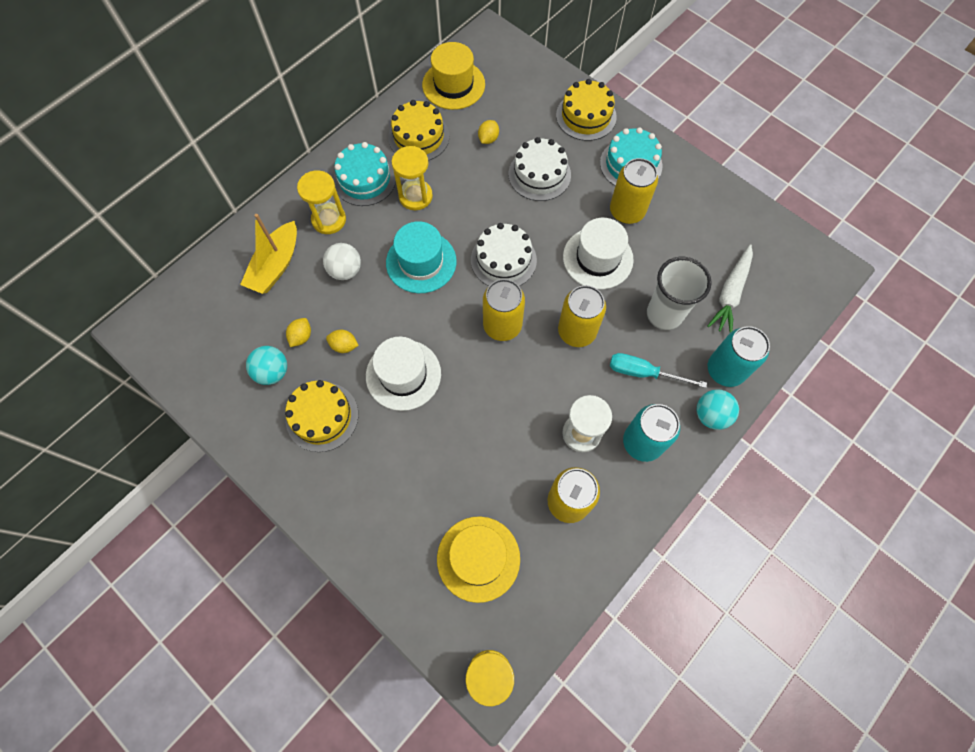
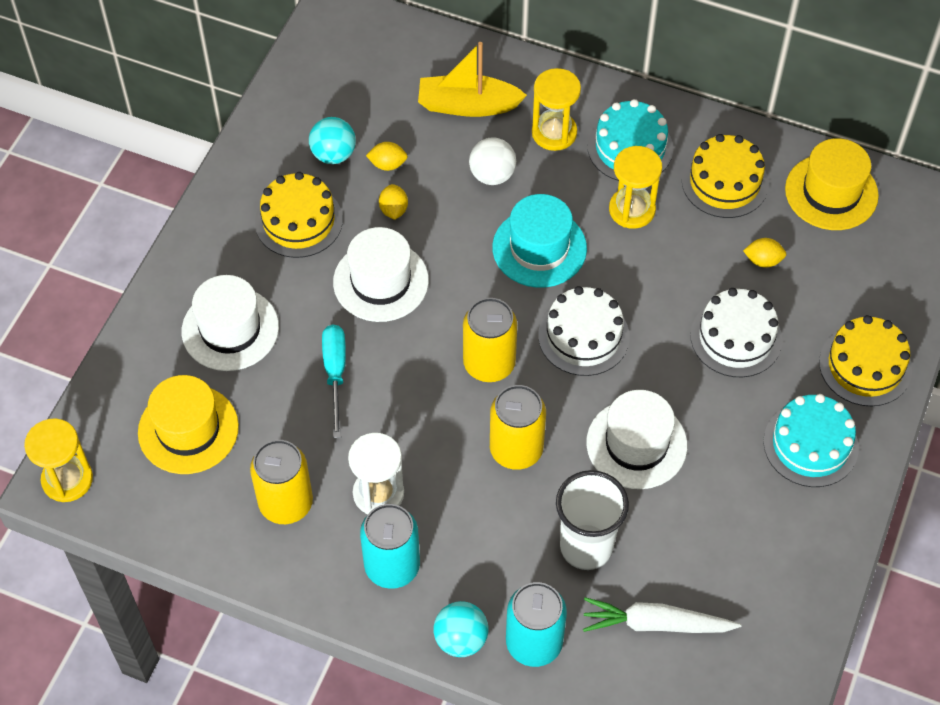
camera: 70 degrees right, 10 degrees down
(399, 499) = (230, 329): none -> white hat
(627, 211) = (728, 460): yellow can -> none
(643, 373) = (489, 543): turquoise screwdriver -> turquoise screwdriver (335, 374)

